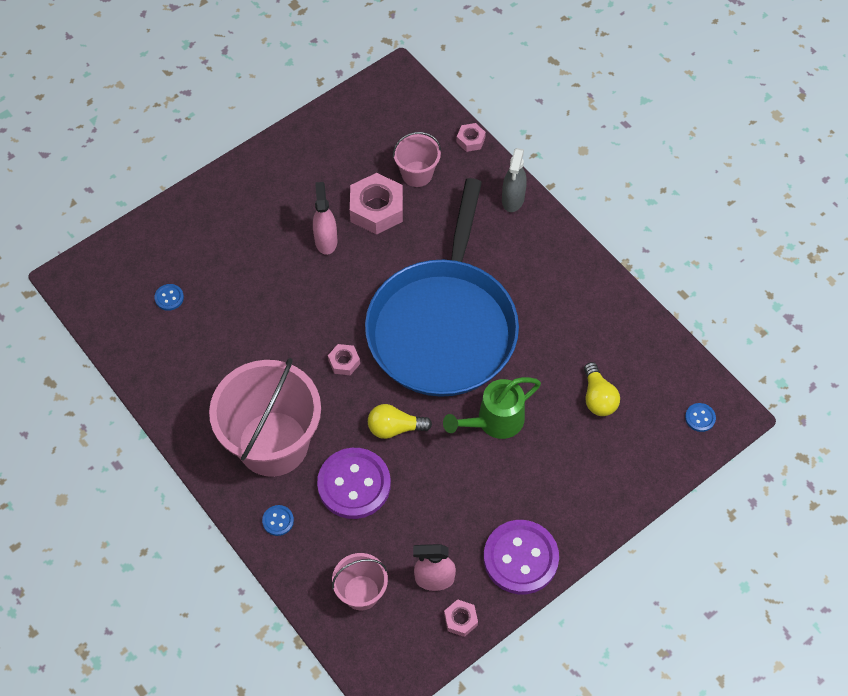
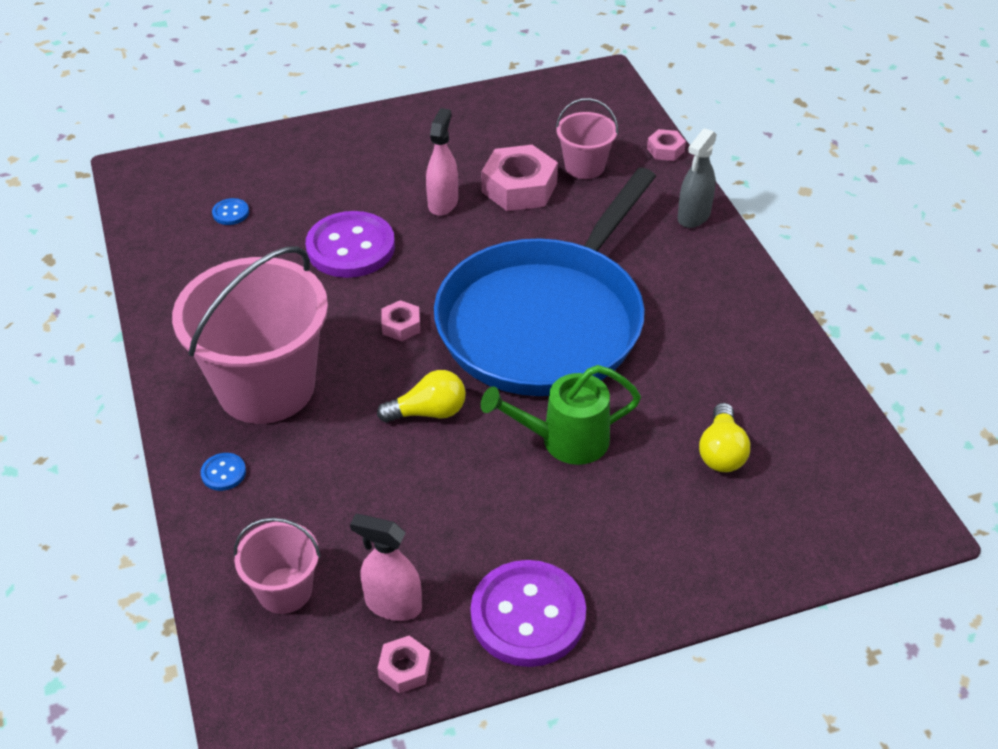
camera: 20 degrees right, 15 degrees down
(354, 484) = (343, 460): purple button -> purple button (350, 247)
(394, 428) = (429, 412): yellow light bulb -> yellow light bulb turned 150 degrees clockwise
(700, 418) = (863, 516): blue button -> none

